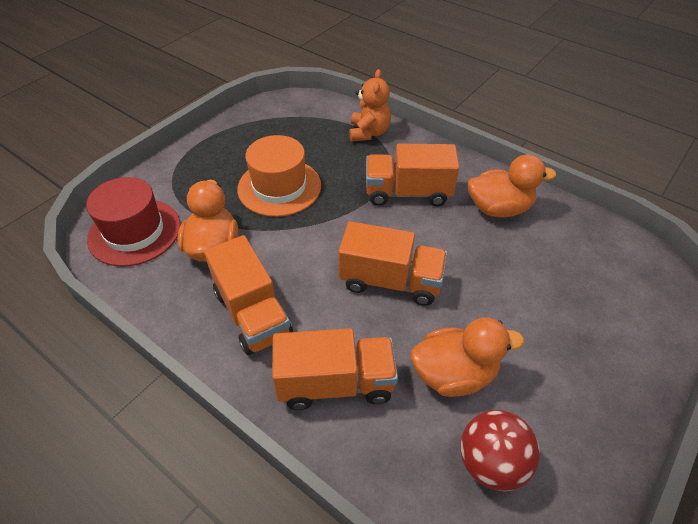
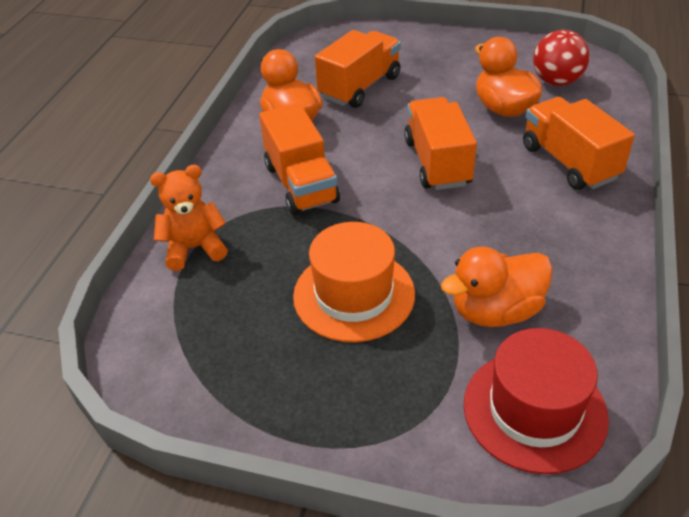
camera: 110 degrees left, 5 degrees down
(252, 313) = (551, 238): orange truck -> orange truck (360, 87)

